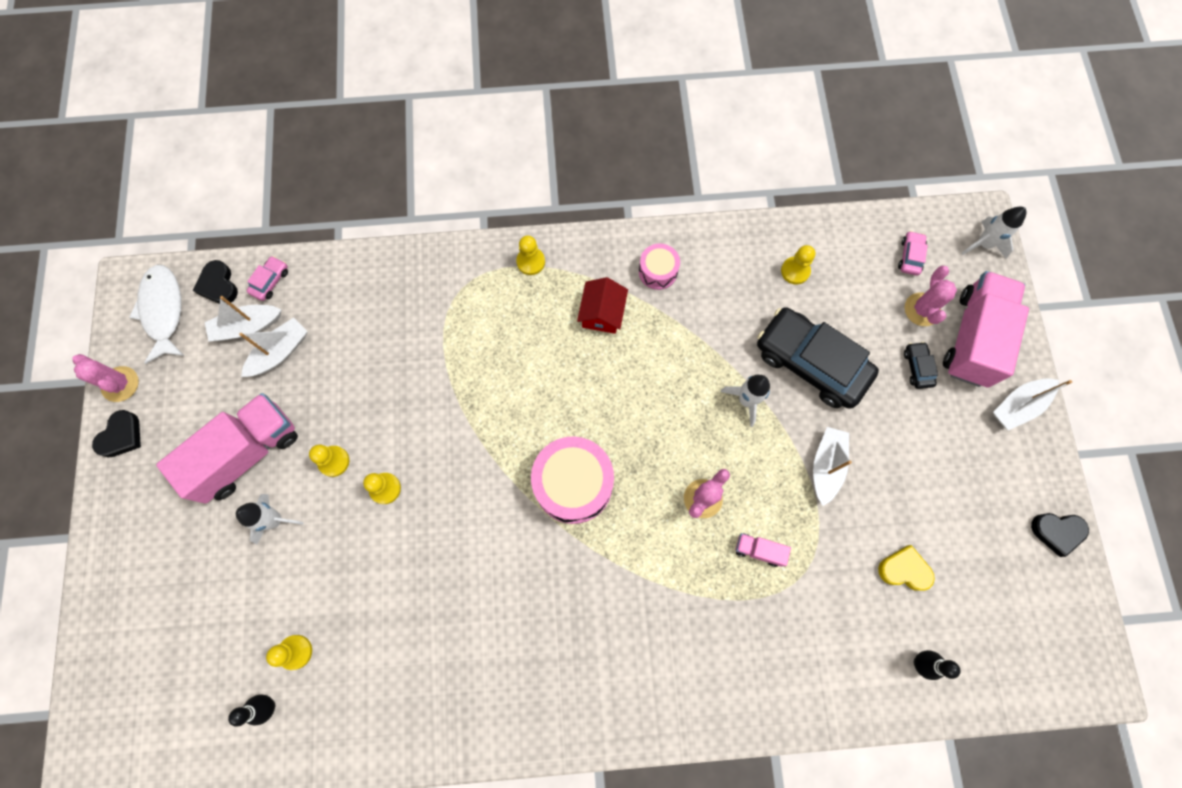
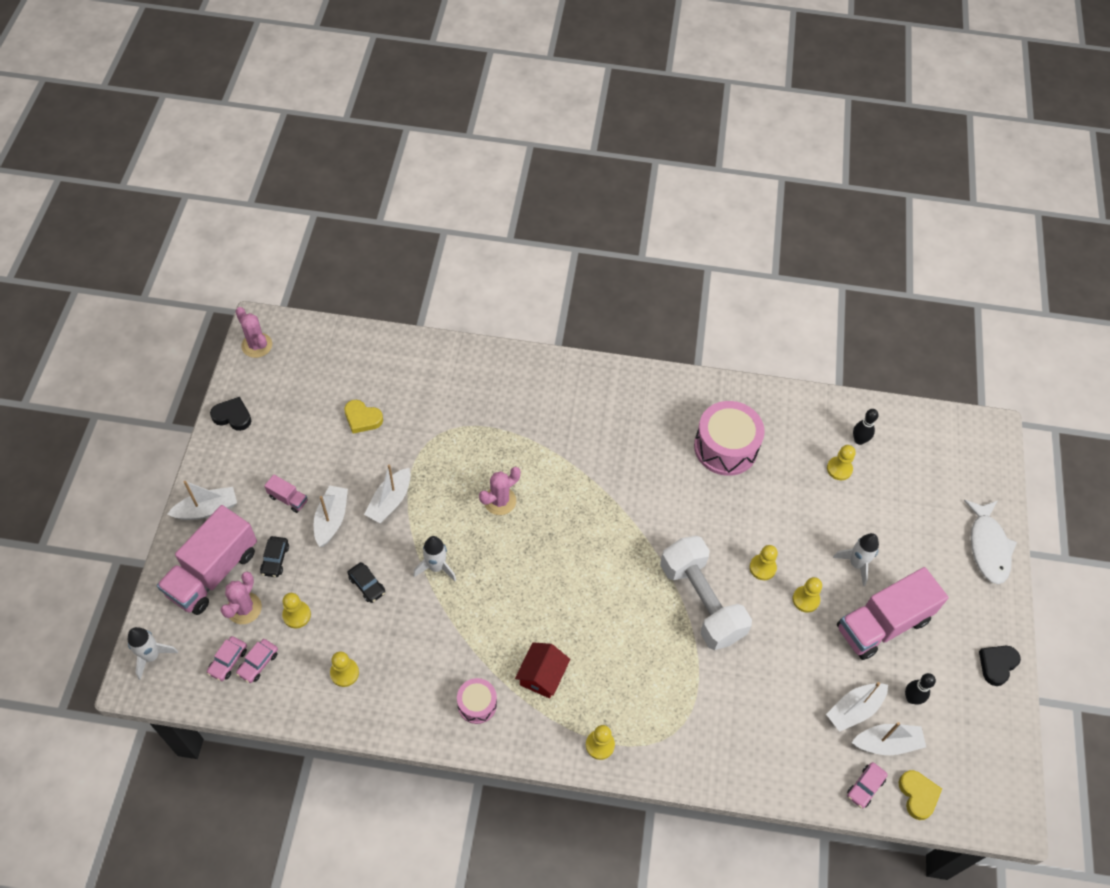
camera: 170 degrees left, 15 degrees down
(120, 384) = (1005, 714): pink cactus -> pink cactus (257, 345)
(163, 311) = (972, 780): white fish -> white fish (988, 547)
(218, 285) = (918, 795): black heart -> yellow heart
(450, 430) = (701, 602): none -> white dumbbell
(573, 484) = (603, 535): pink drum -> pink drum (725, 447)
(759, 550) = (468, 455): pink truck -> pink truck (288, 499)
(810, 363) = (367, 585): black car -> black car, size x0.41
(867, 315) = (296, 615): none -> yellow pawn
(880, 427) = (331, 519): none -> white boat
(881, 261) = (258, 663): none -> pink car
(920, 662) = (379, 362): black bowling pin -> black bowling pin (911, 698)

